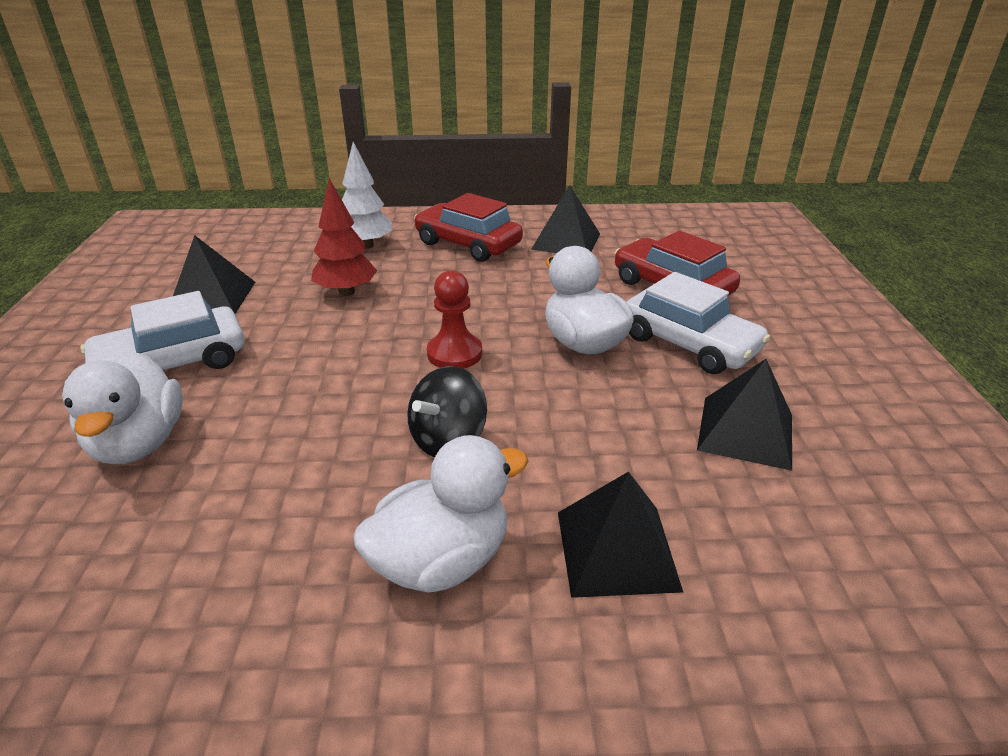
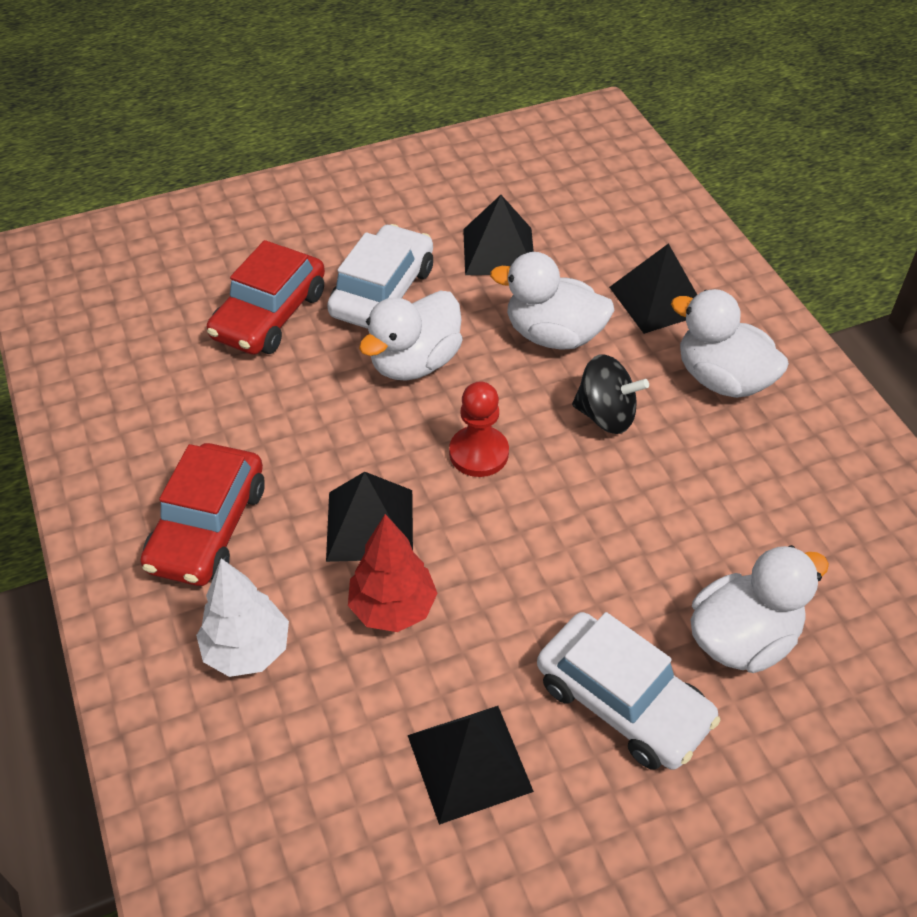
camera: 110 degrees left, 15 degrees up
(566, 241) = (169, 426): black pyramid -> black pyramid (370, 525)
(585, 436) = (553, 335): none -> white duck

